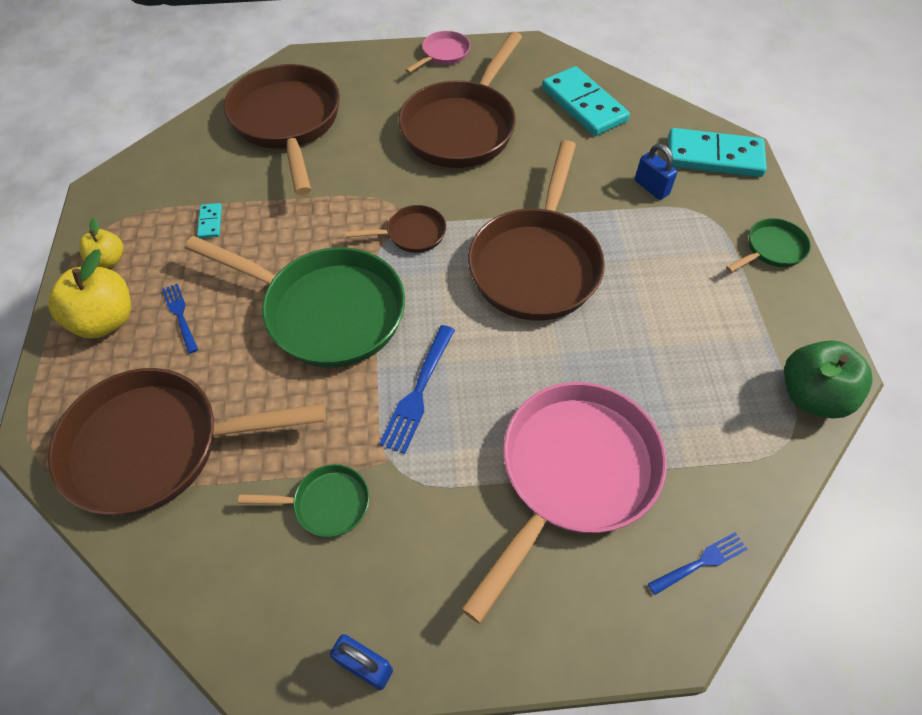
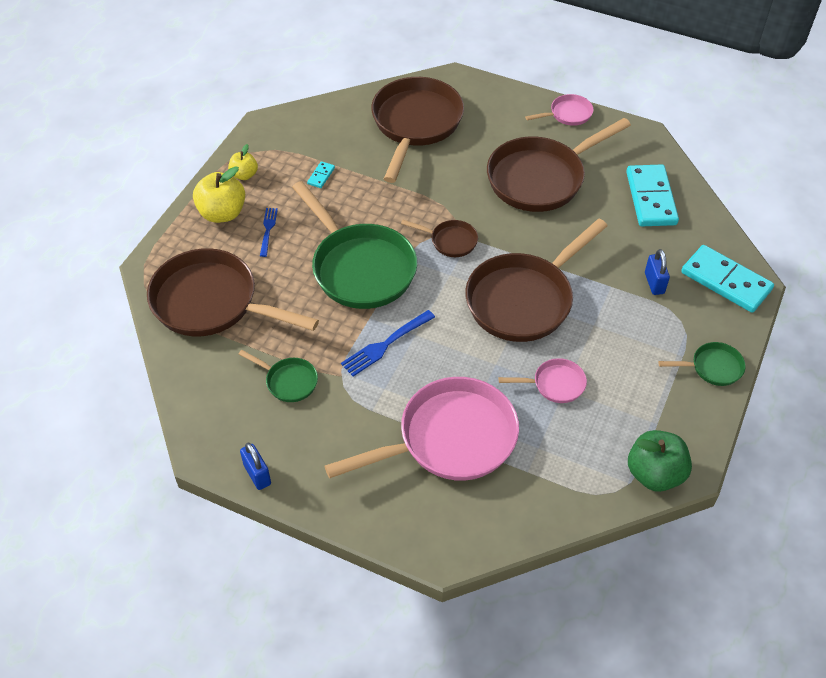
camera: 30 degrees right, 5 degrees down
(637, 345) = (555, 384): none -> pink pan
(700, 563) = (492, 527): blue fork -> none

